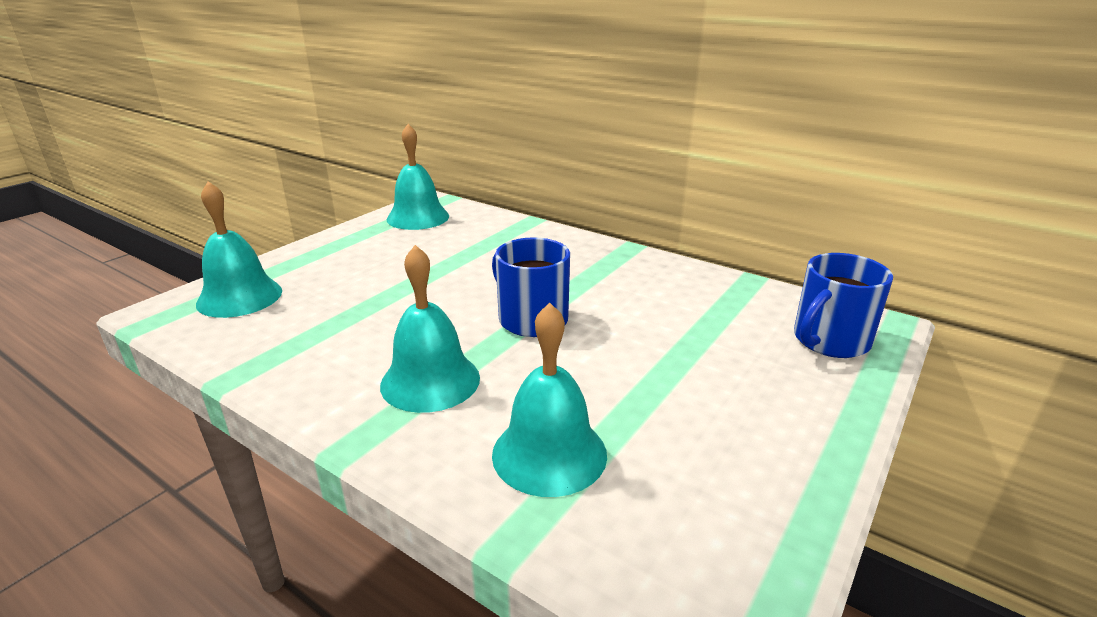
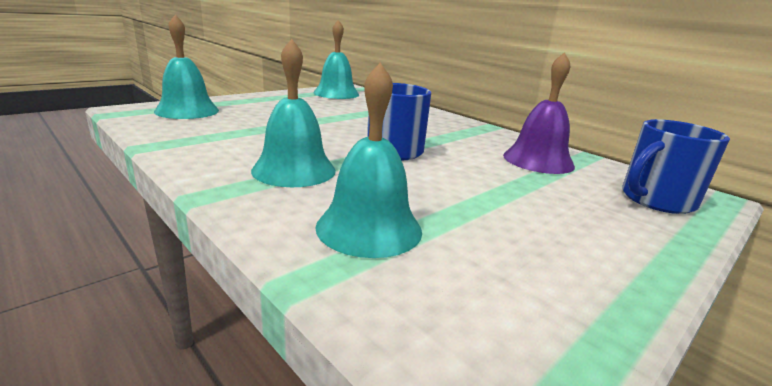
camera: 10 degrees right, 5 degrees down
(698, 301) = (538, 160): none -> purple bell

